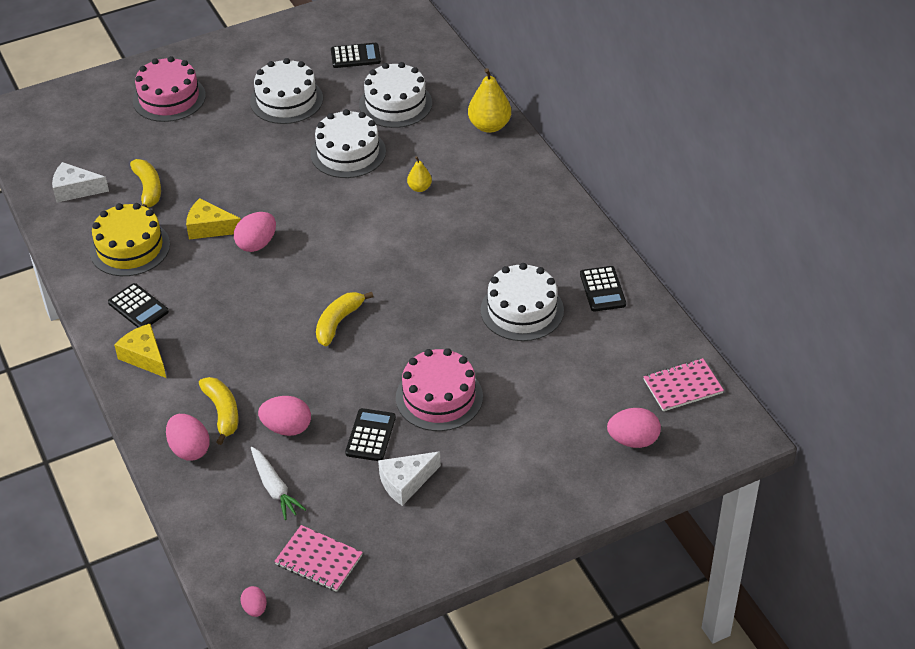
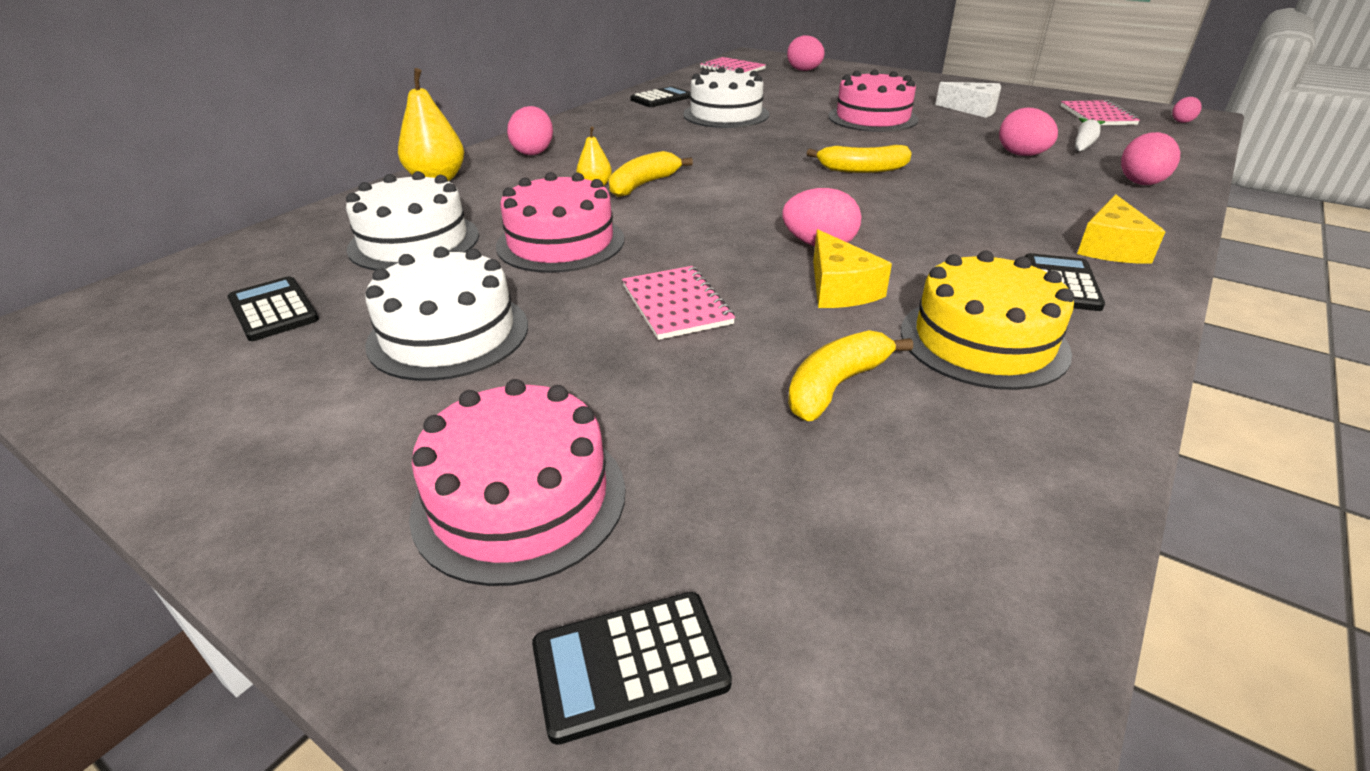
camera: 120 degrees left, 10 degrees down
(75, 190) = (961, 490): white cheese -> none
(222, 413) = (1071, 184): yellow banana -> yellow banana (643, 184)
(247, 170) = (676, 305): none -> pink notebook
(348, 152) = (560, 242): white cake -> pink cake
(370, 435) = (958, 128): black calculator -> black calculator (630, 665)
(510, 178) = (533, 152): none -> pink egg

